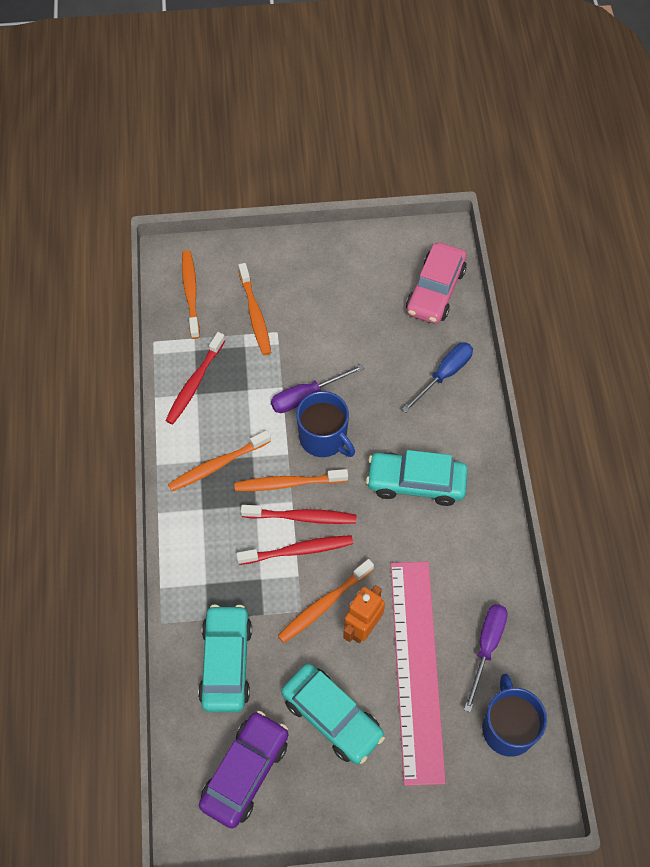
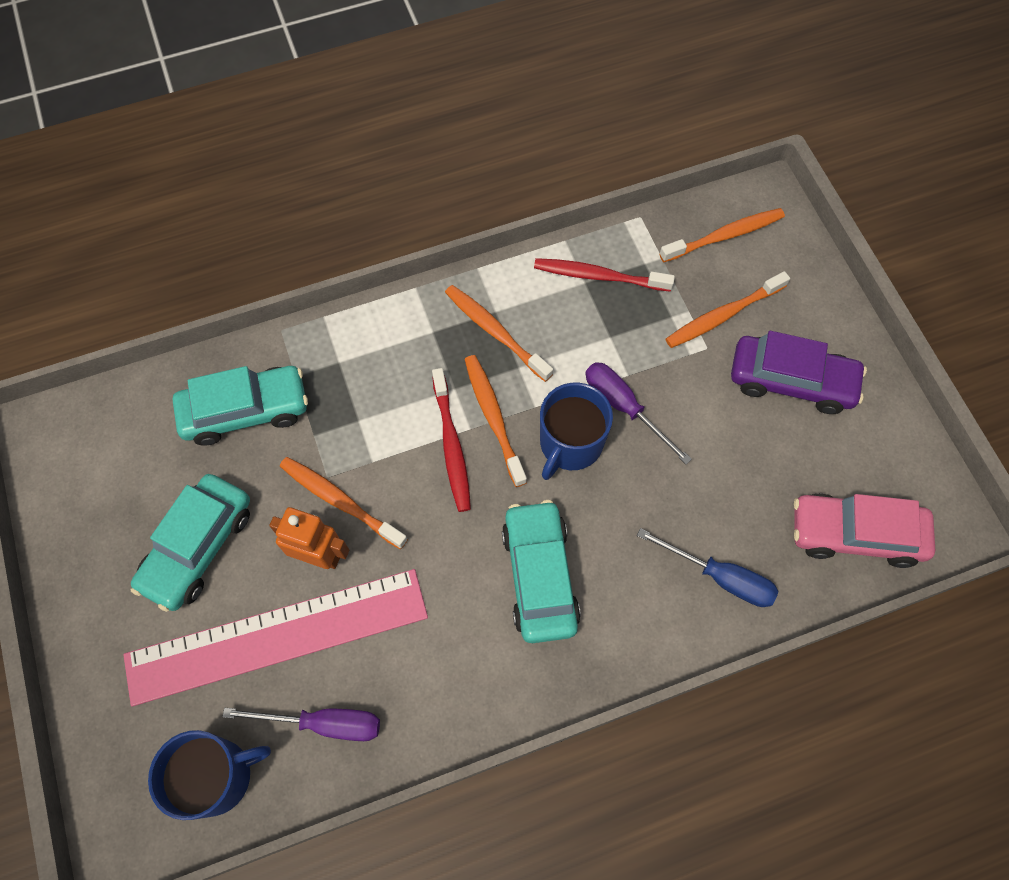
camera: 75 degrees right, 5 degrees up
(245, 772) = (119, 466): purple car -> purple car (791, 381)
(298, 550) = (405, 453): red toothbrush -> none

